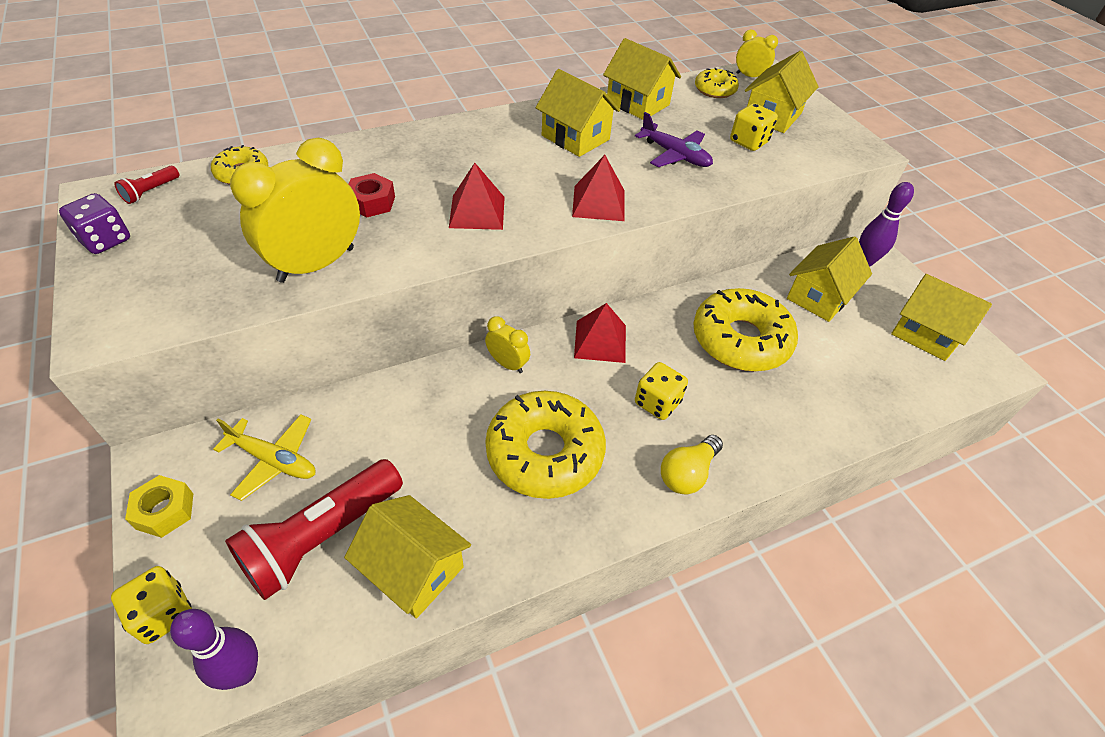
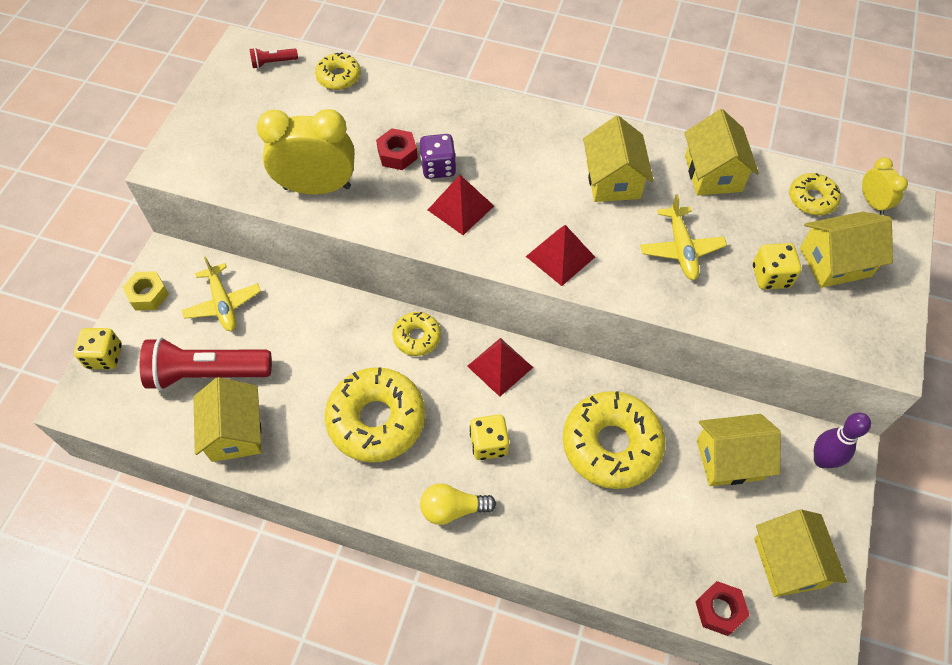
camera: 45 degrees right, 10 degrees up
(105, 240) = (219, 91): purple dice -> purple dice (438, 167)
(243, 672) = (113, 419): purple bowling pin -> none
(507, 364) = (417, 337): yellow clock -> yellow donut
(675, 155) = (681, 249): purple plane -> yellow plane
(930, 395) = (719, 610): none -> red nut

